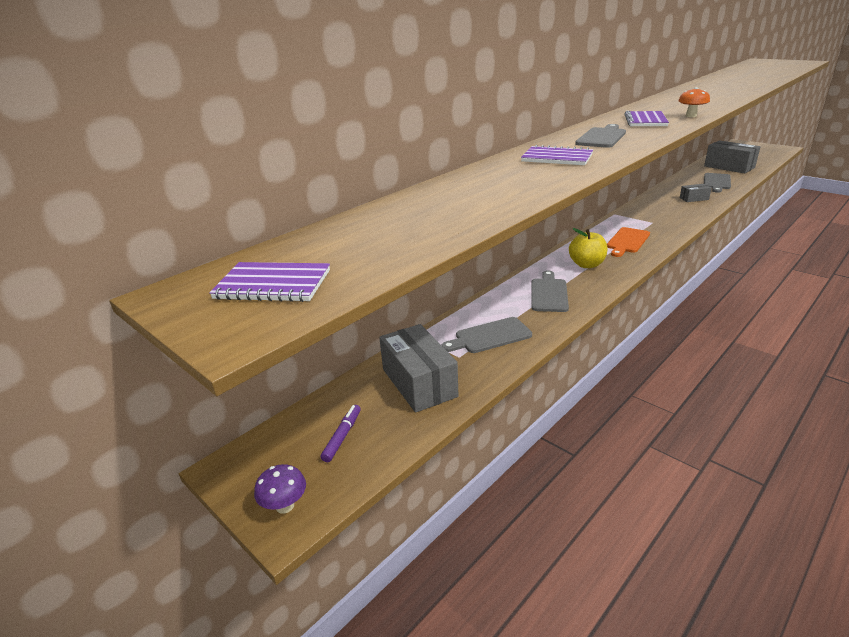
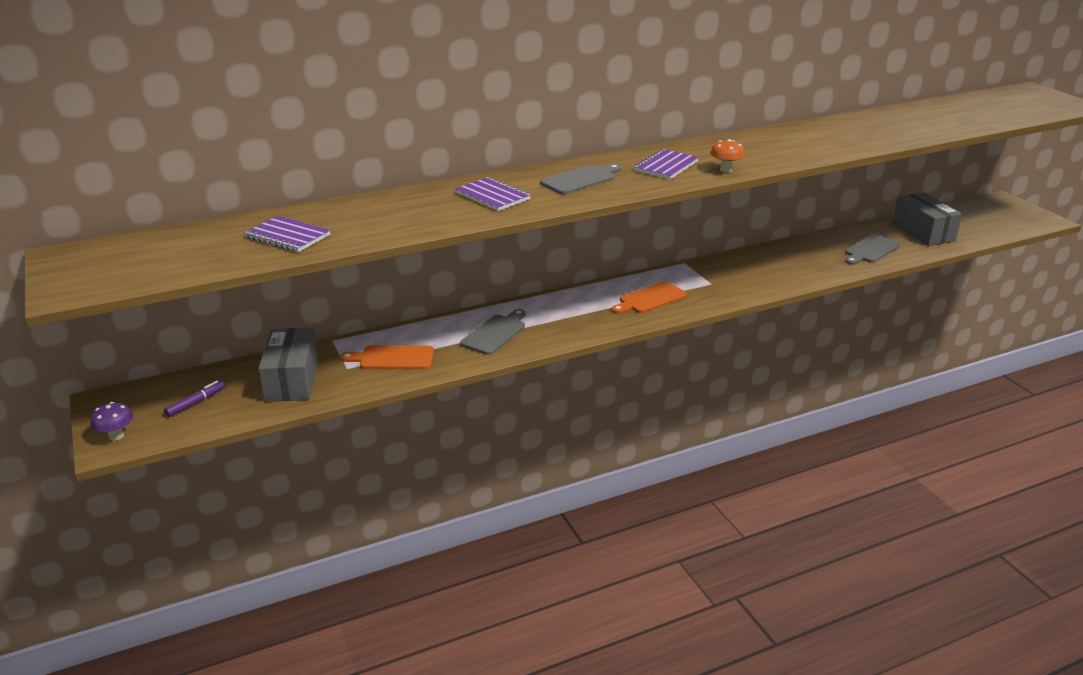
camera: 20 degrees right, 0 degrees up
(273, 285) = (123, 264): purple notebook -> purple notebook (288, 236)
(490, 336) = (393, 358): grey cutting board -> orange cutting board
(586, 264) = (571, 313): yellow apple -> none
(694, 198) = (806, 265): grey box -> none

